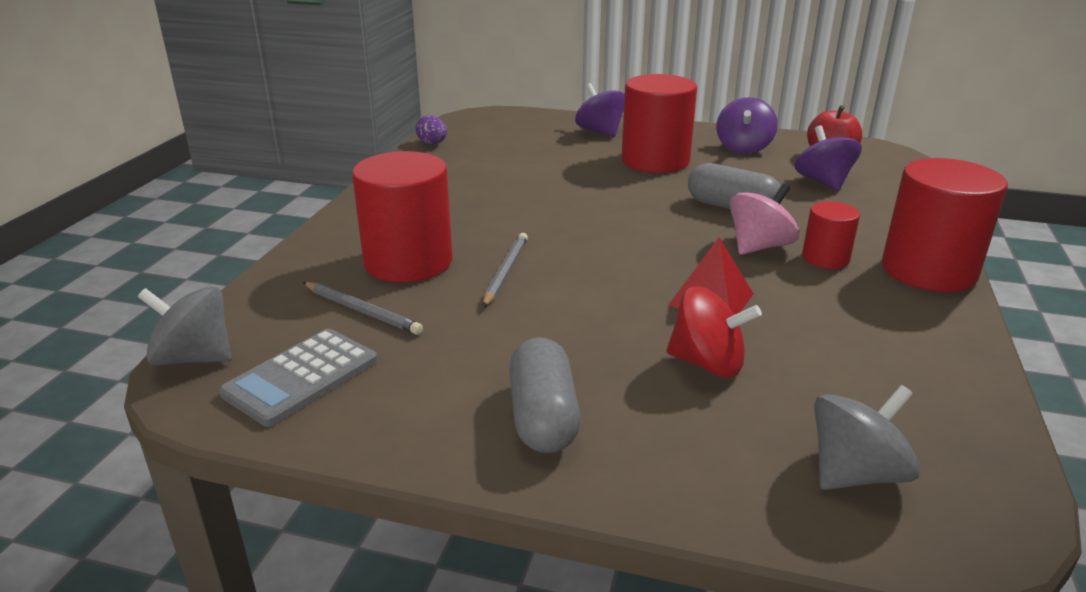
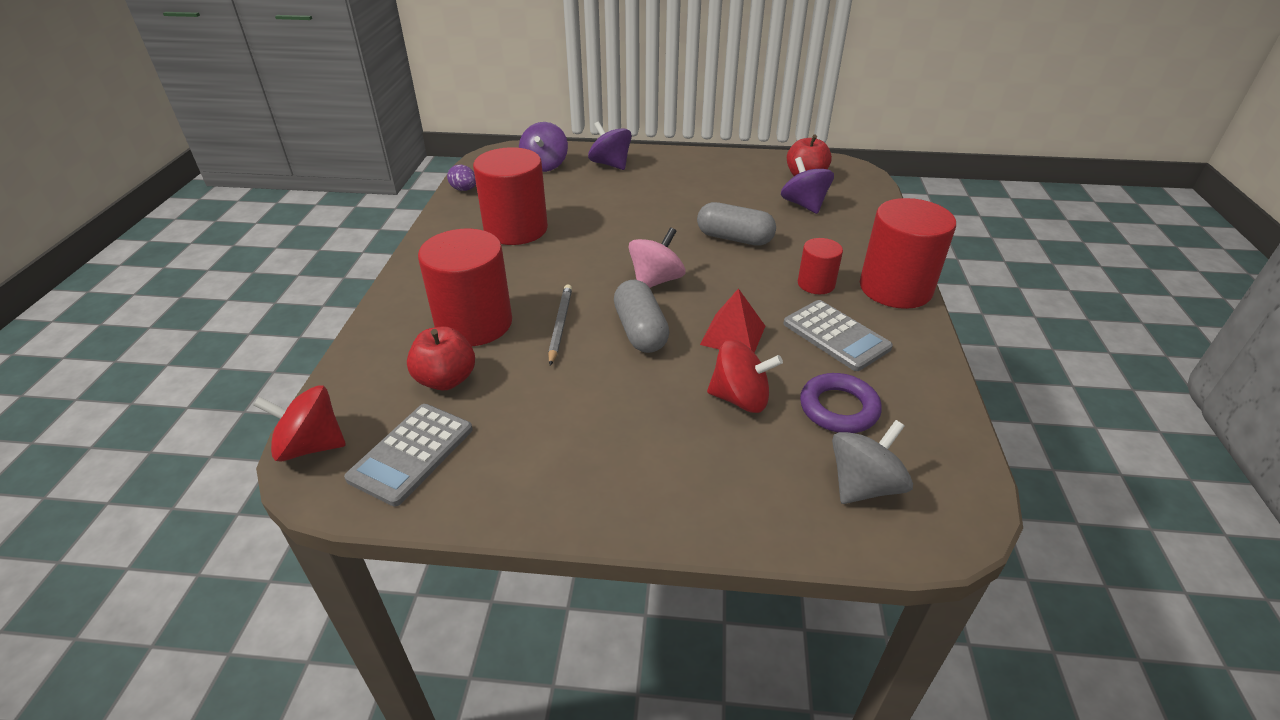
camera: 10 degrees left, 10 degrees up
(194, 358) = (311, 446): grey spinning top -> red spinning top
(362, 311) = (446, 379): grey pencil -> red apple
(543, 417) = (621, 466): grey capsule -> grey capsule (640, 331)
(655, 161) = (663, 193): red cylinder -> red cylinder (516, 229)
(743, 148) = (734, 173): purple spinning top -> purple spinning top (545, 165)
(759, 246) = (762, 277): pink spinning top -> pink spinning top (656, 280)
(834, 386) = (838, 408): none -> purple ring
(843, 312) = (836, 336): none -> grey calculator

